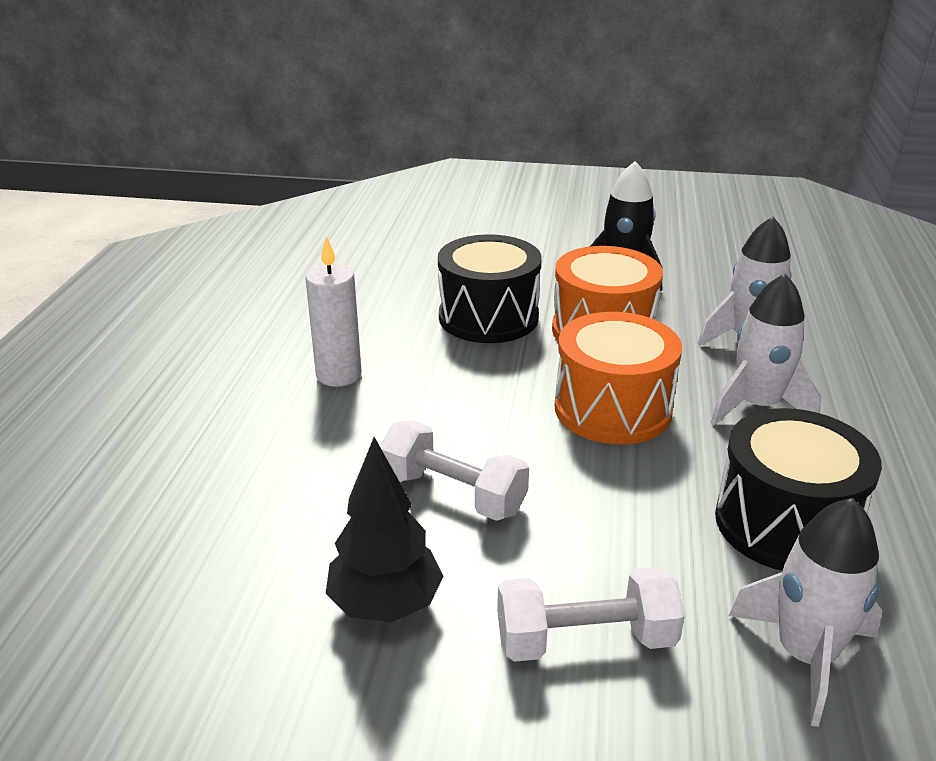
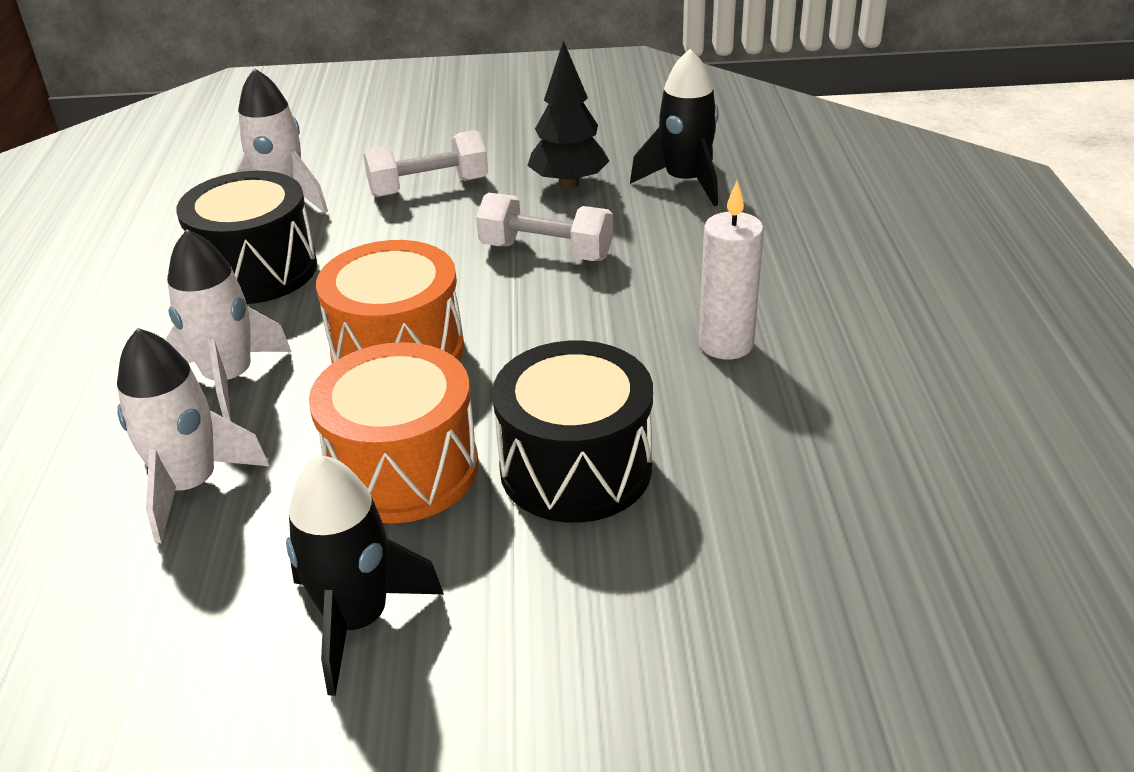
camera: 170 degrees right, 5 degrees up
(233, 577) = (685, 182): none -> black rocket

